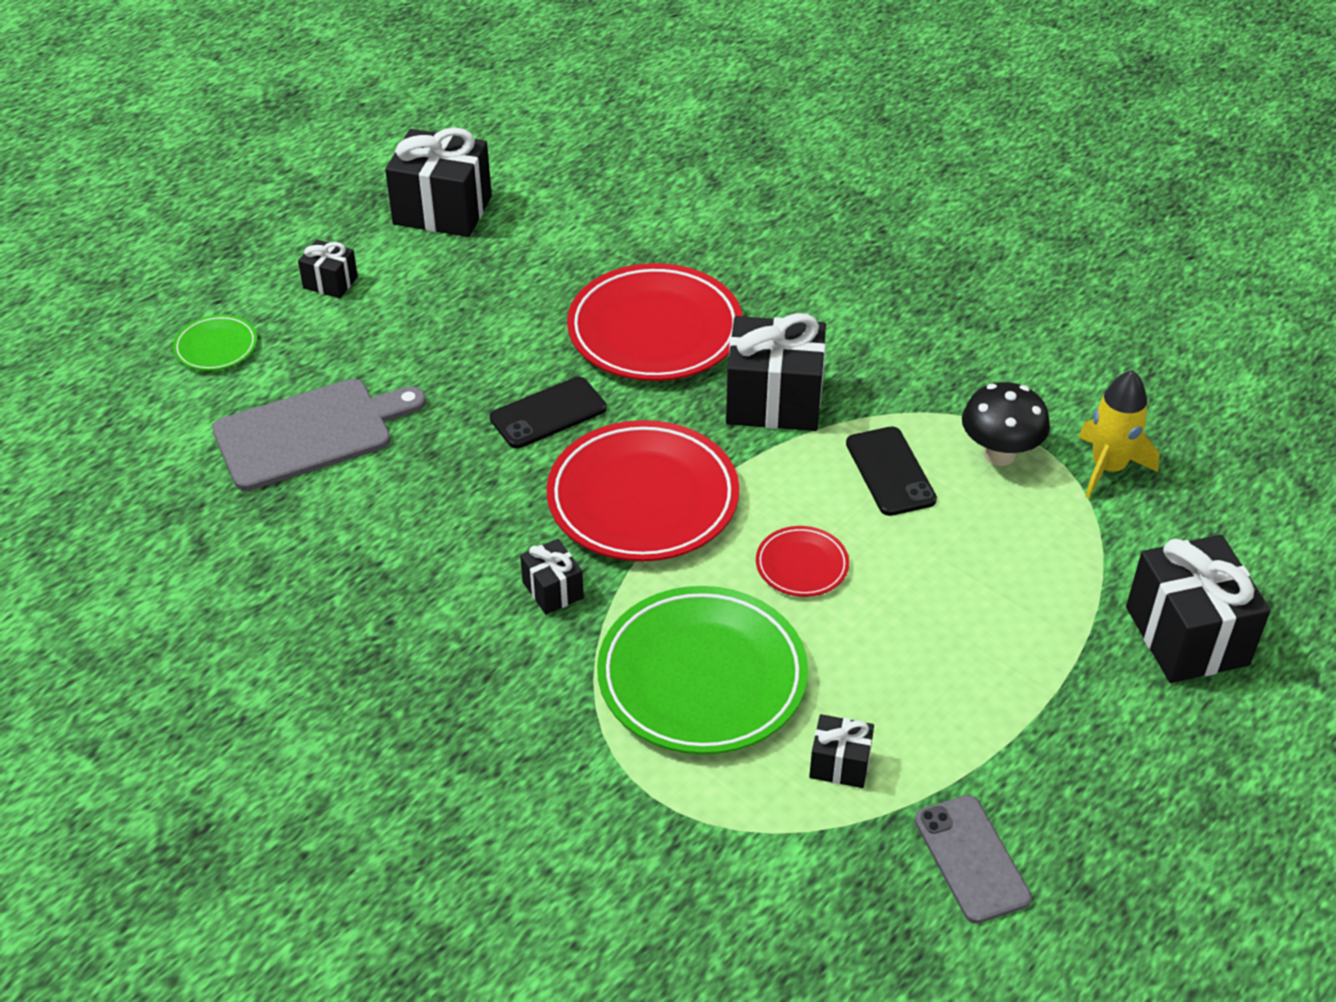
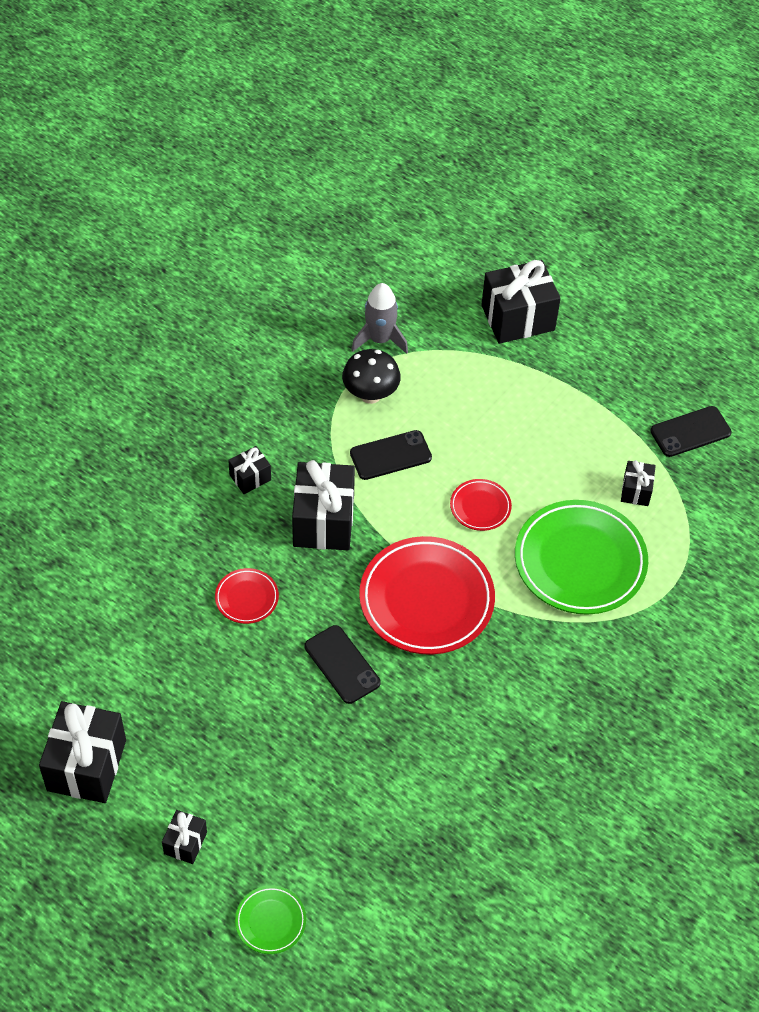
camera: 95 degrees left, 10 degrees up
(310, 433) = (371, 829): grey cutting board -> none
(552, 590) = (516, 649): black gift -> black gift (250, 477)
(655, 331) = (247, 598): red plate -> red plate, size x0.47
(971, 859) = (690, 432): grey phone -> black phone
(1108, 468) = (380, 339): yellow rocket -> grey rocket

